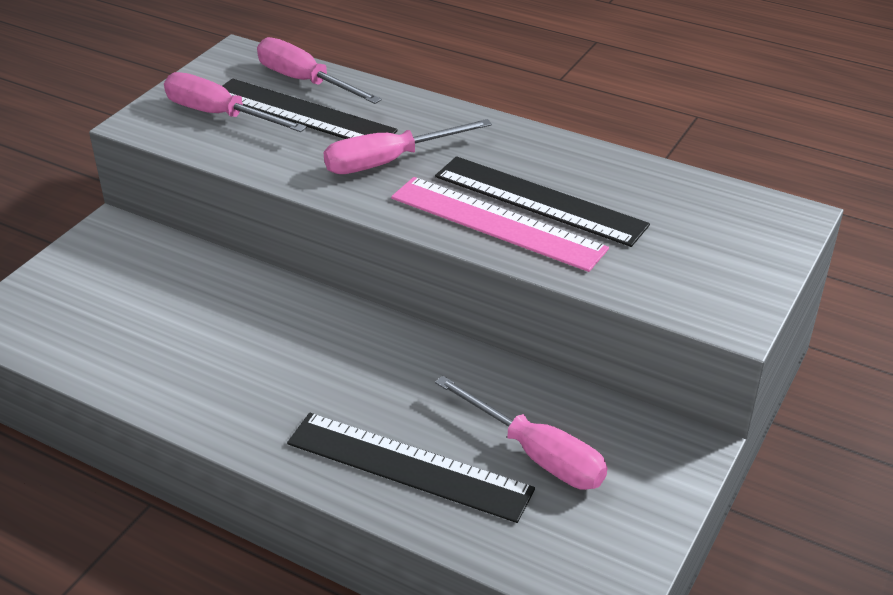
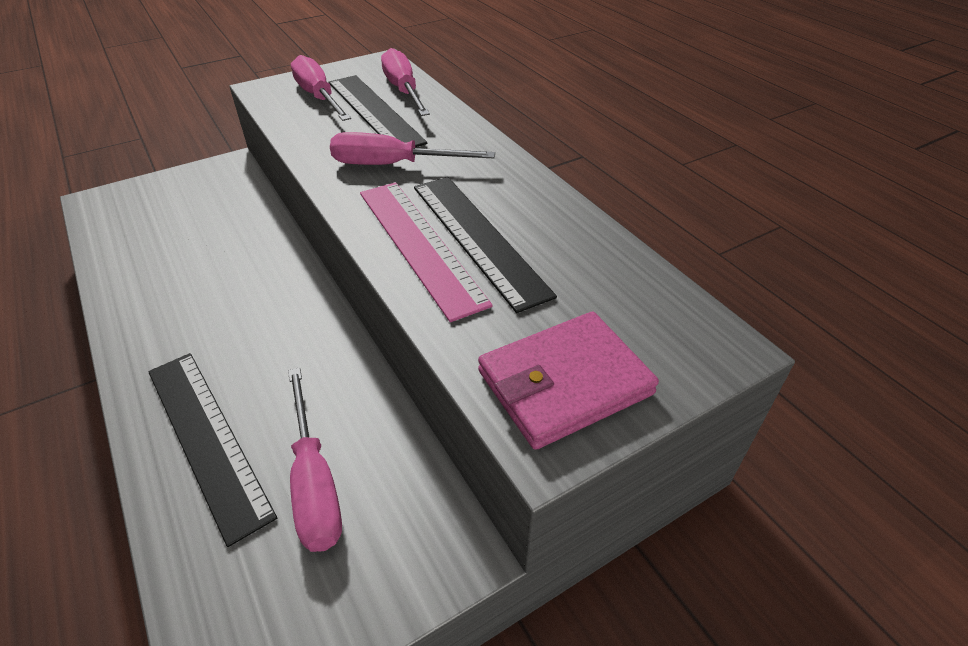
camera: 30 degrees right, 5 degrees up
(712, 280) = (564, 383): none -> pink wallet

